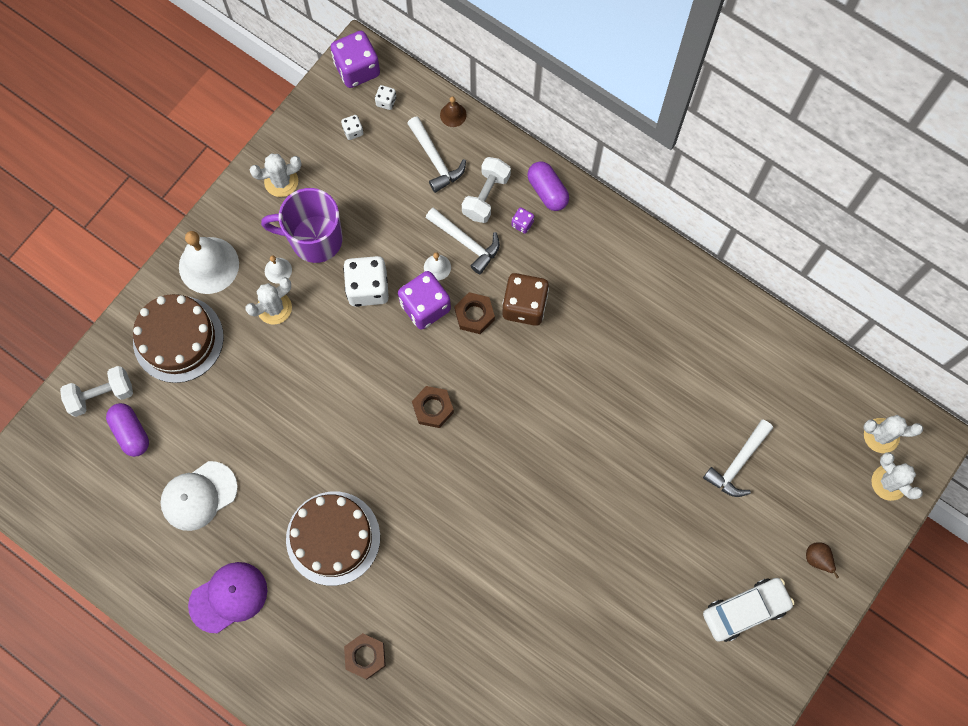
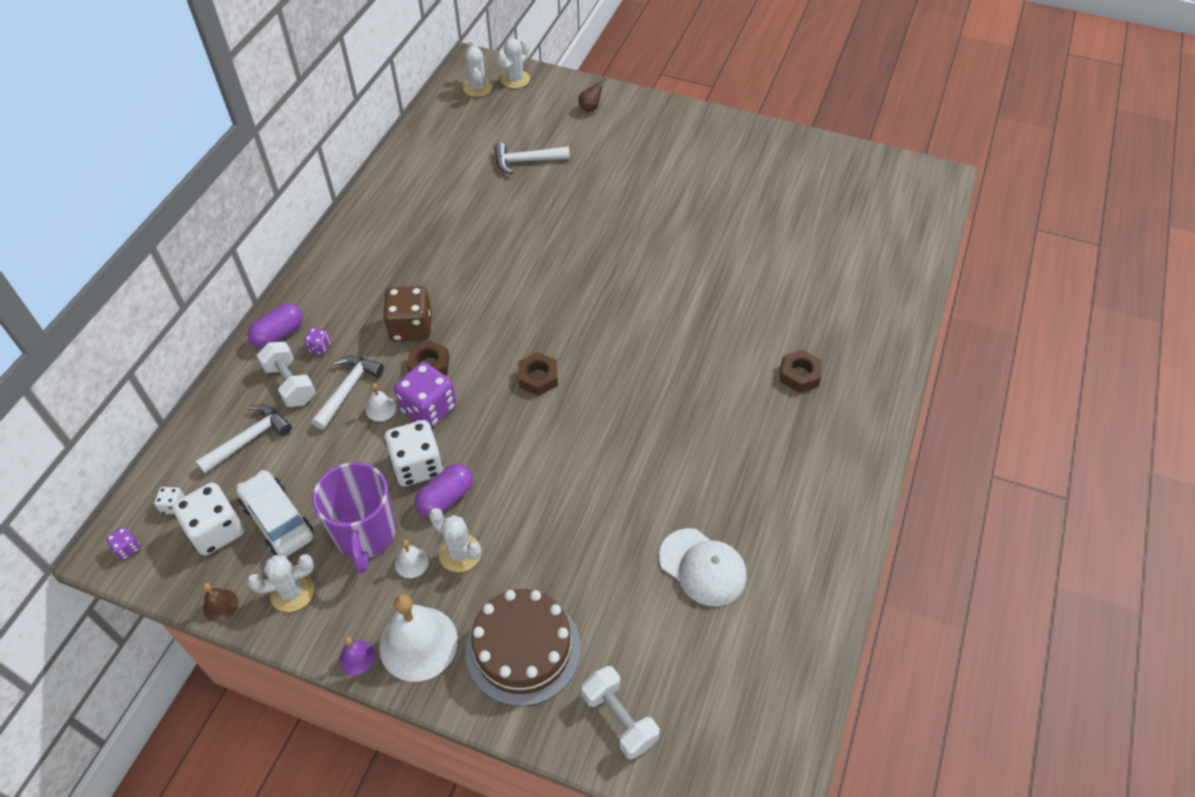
camera: 105 degrees left, 20 degrees down
(131, 432) = (655, 666): purple capsule -> purple capsule (446, 498)
(212, 221) = (357, 657): none -> purple bell
(228, 597) = (797, 505): purple cap -> none
(281, 181) = (292, 592): white cactus -> white cactus turned 75 degrees counterclockwise
(333, 538) = (699, 429): brown cake -> none
(353, 131) = (216, 531): white dice -> white dice, size x2.20
(357, 69) = (127, 548): purple dice -> purple dice, size x0.45
(453, 115) = (190, 435): brown bell -> brown bell (220, 605)
(486, 196) = (290, 384): white dumbbell -> white dumbbell turned 45 degrees clockwise
(738, 463) = (526, 161): white hammer -> white hammer turned 150 degrees clockwise
(745, 610) = (647, 140): white car -> white car (278, 520)

